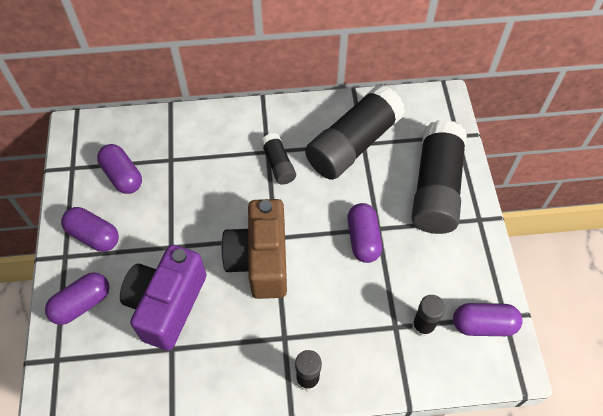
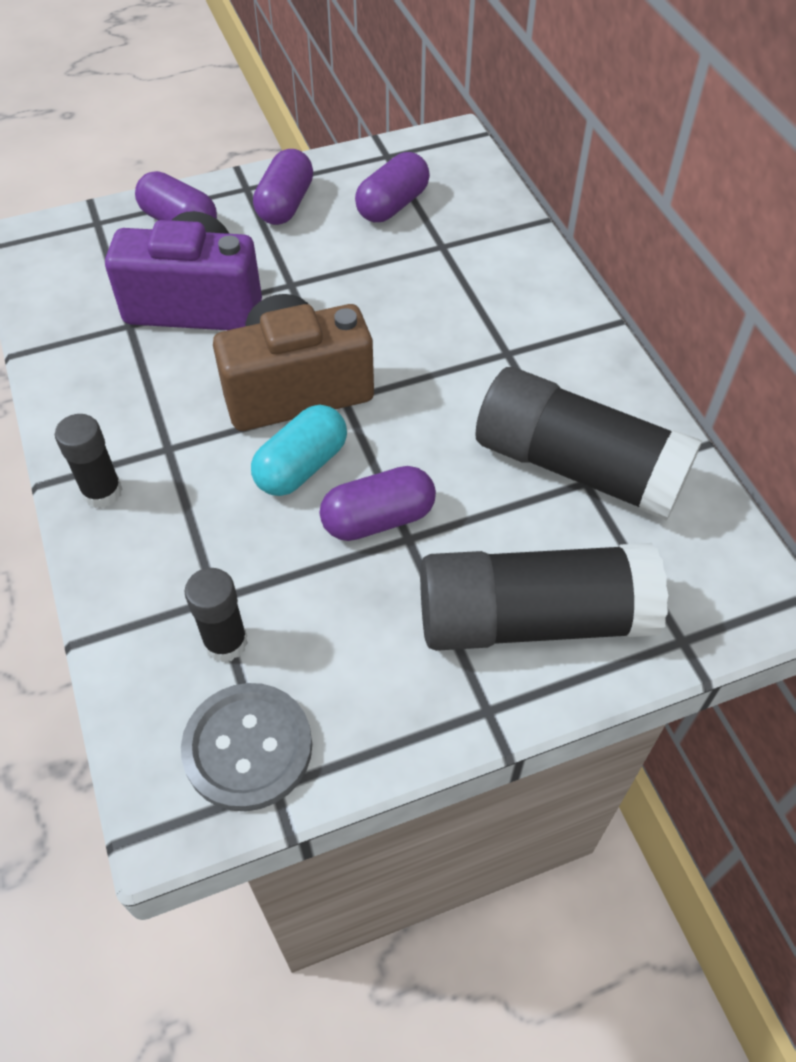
camera: 75 degrees right, 5 degrees down
(278, 164) = (487, 372): black glue stick -> none
(318, 268) = (301, 466): none -> turquoise capsule
(483, 325) = (248, 748): purple capsule -> grey button

